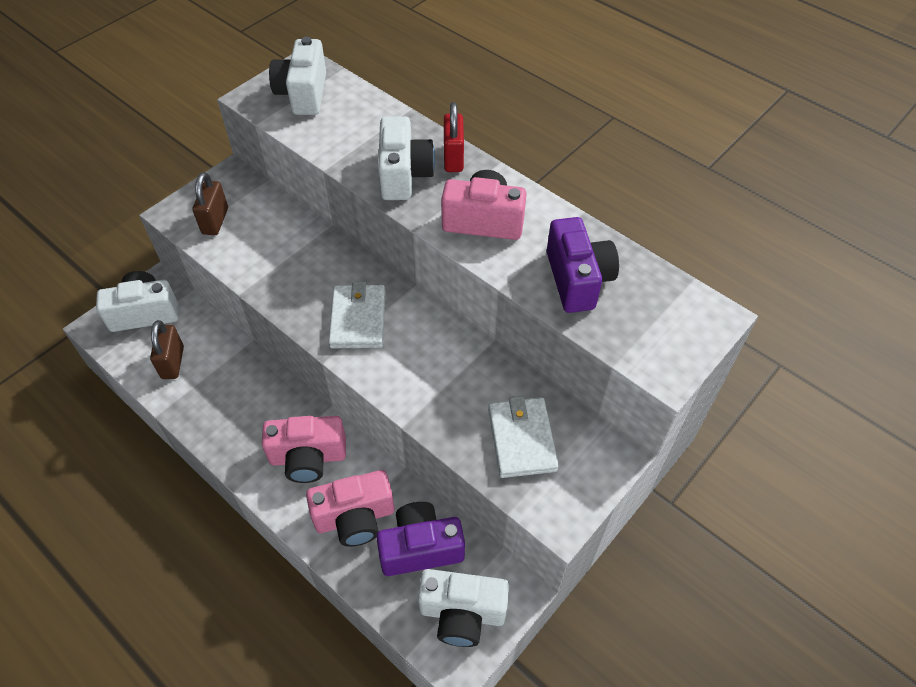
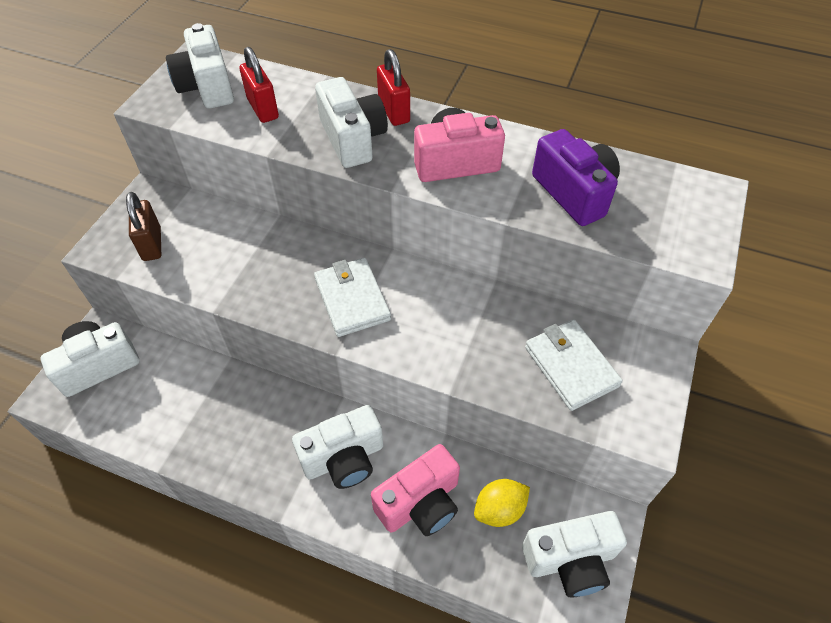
camera: 20 degrees left, 0 degrees up
(173, 362) = (153, 408): brown padlock -> none
(308, 457) = (344, 458): pink camera -> white camera
(340, 126) = (263, 109): none -> red padlock
(420, 548) = (499, 509): purple camera -> yellow lemon

